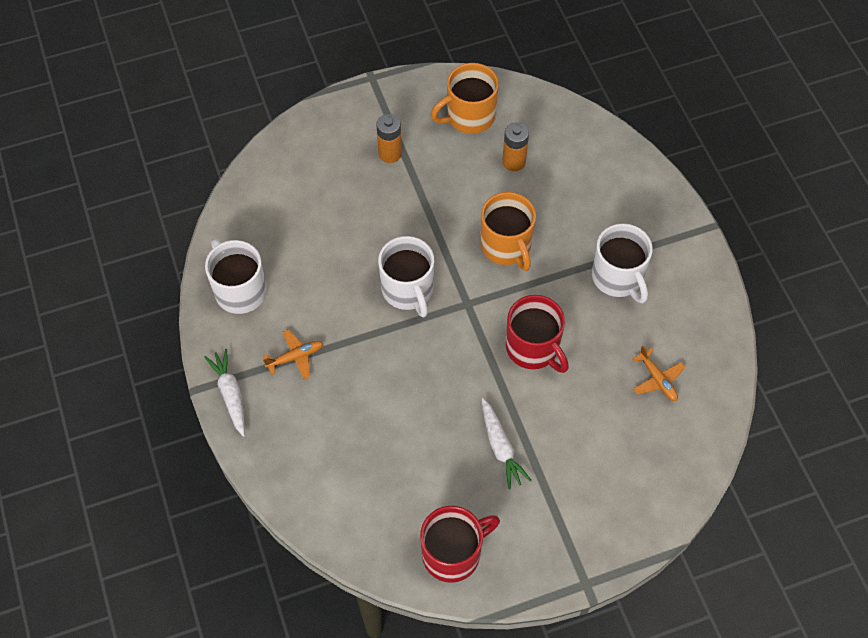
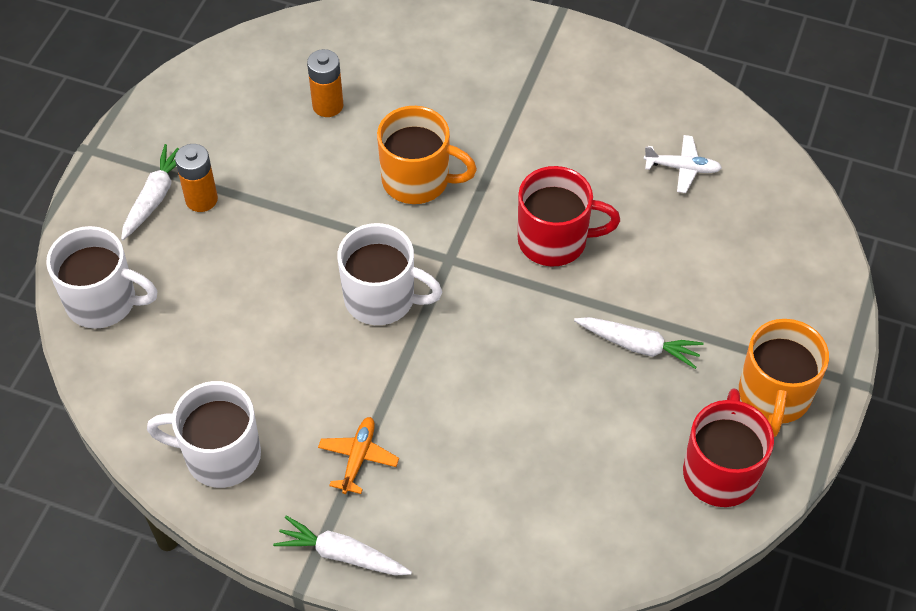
camera: 50 degrees left, 5 degrees down
(370, 131) = (155, 197): none -> white carrot
(469, 116) = (234, 103): orange mug -> orange mug (774, 396)
(618, 278) = (544, 119): white mug -> white mug (103, 301)
(657, 379) = (682, 168): orange plane -> white plane

